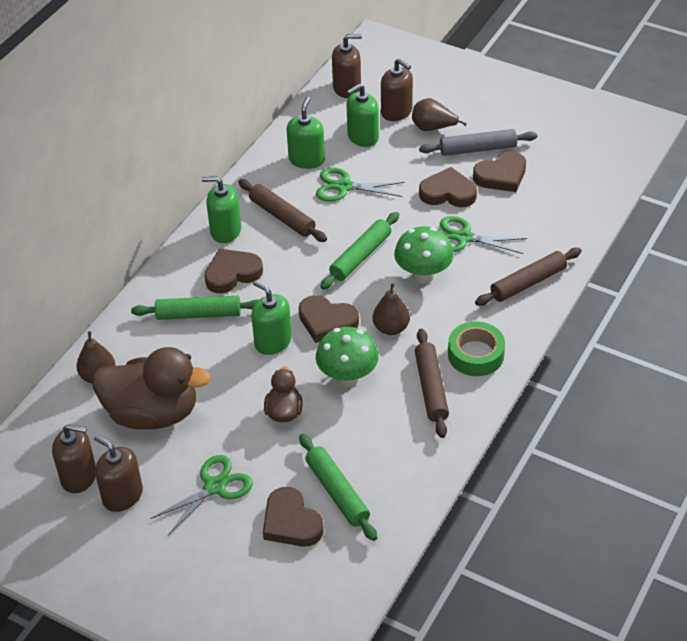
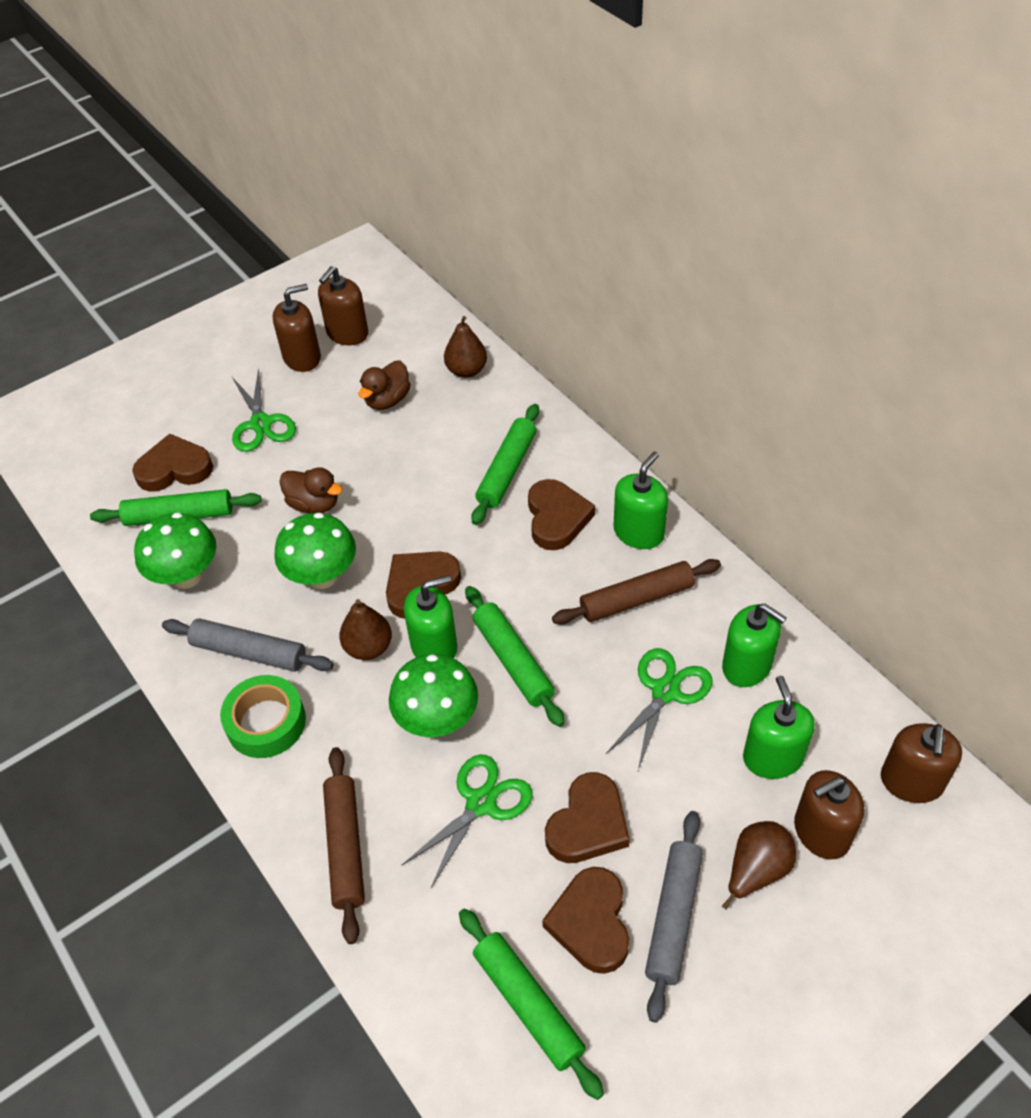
camera: 115 degrees right, 5 degrees up
(153, 413) = (387, 400): brown duck -> brown duck, size x0.50
(273, 341) = (422, 524): green soap dispenser -> green soap dispenser (434, 646)
(390, 457) = (186, 576): none -> green mushroom
(431, 388) = (249, 652): brown rolling pin -> grey rolling pin
(558, 184) = (528, 1005): none -> green rolling pin

